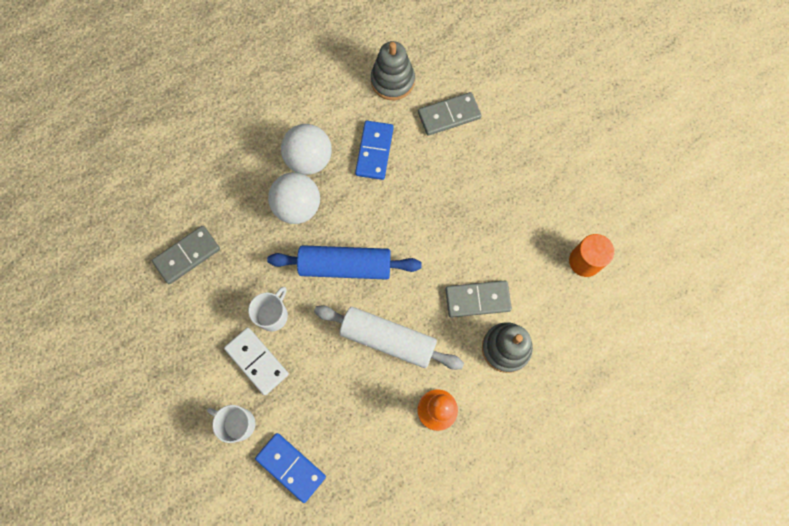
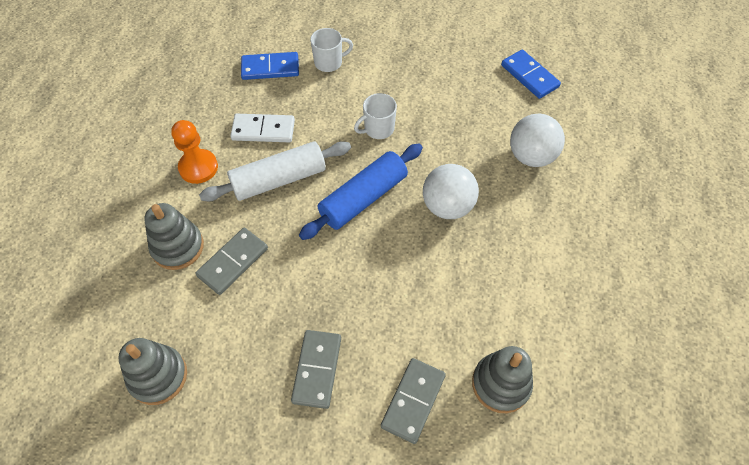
camera: 135 degrees right, 15 degrees down
(187, 255) = (480, 113): grey domino -> grey domino (317, 369)
(257, 361) = (357, 98): white domino -> white domino (263, 130)
(273, 315) = (378, 129): white mug -> white mug turned 75 degrees clockwise
(309, 159) = (483, 247): white ball -> white ball (531, 156)
(374, 151) = (440, 302): blue domino -> blue domino (529, 76)
(585, 261) = (158, 376): orange cylinder -> grey stacking toy

